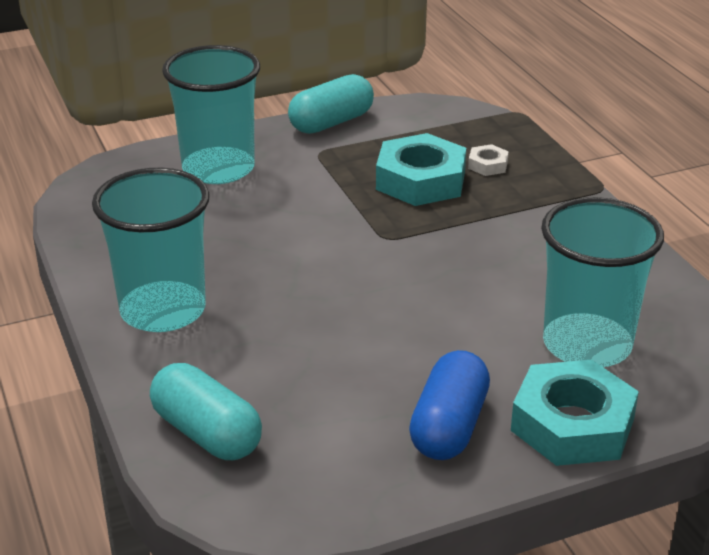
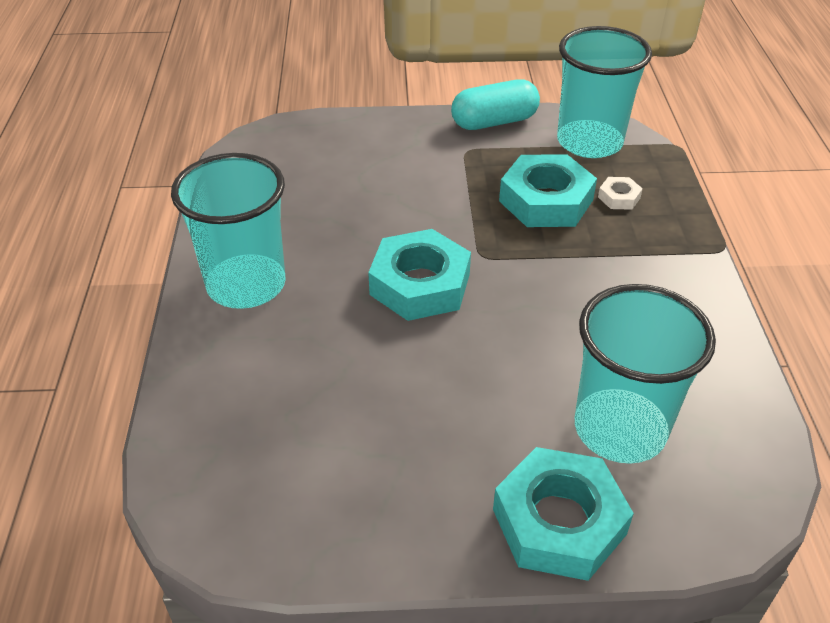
camera: 20 degrees right, 10 degrees up
(206, 433) = (213, 427): turquoise capsule -> none
(218, 169) = (370, 149): turquoise cup -> turquoise cup (589, 142)
(339, 273) = (420, 284): none -> turquoise nut
(449, 426) = (435, 486): blue capsule -> none

